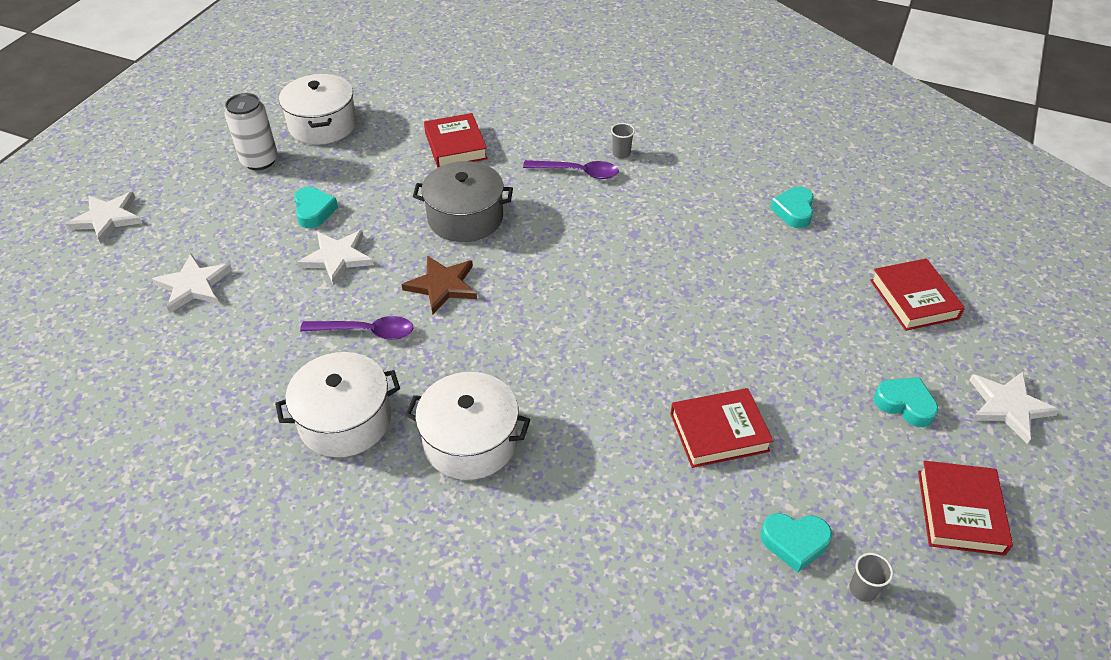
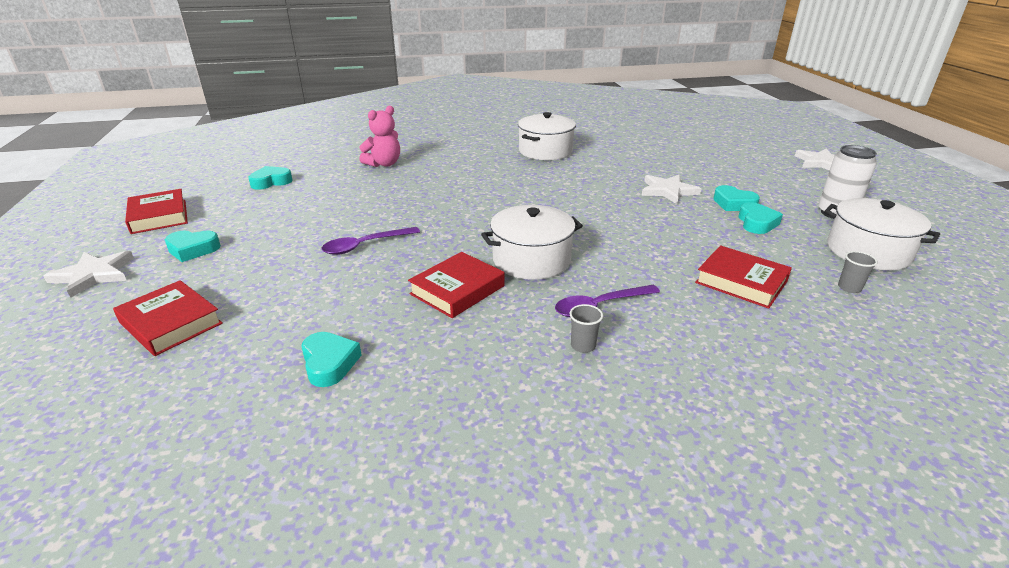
camera: 145 degrees right, 15 degrees down
(193, 285) = (711, 159): white star -> none
(341, 183) = (756, 223): none -> turquoise heart
(366, 332) = (590, 173): purple spoon -> purple spoon (365, 245)
(442, 286) = (582, 201): brown star -> none
(465, 217) = (633, 237): grey pot -> none
(470, 441) = (475, 162): white pot -> white pot (531, 260)
(601, 512) = (384, 164): none -> pink teddy bear
(719, 432) = (334, 201): red book -> red book (457, 290)
(863, 589) = (228, 180): grey cup -> grey cup (849, 288)

